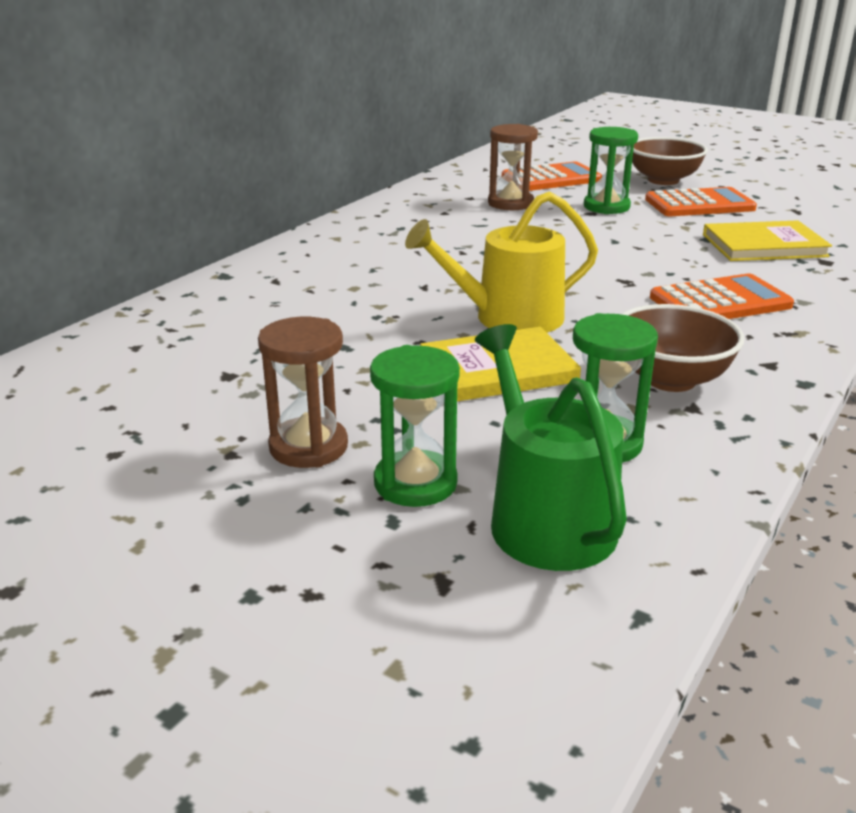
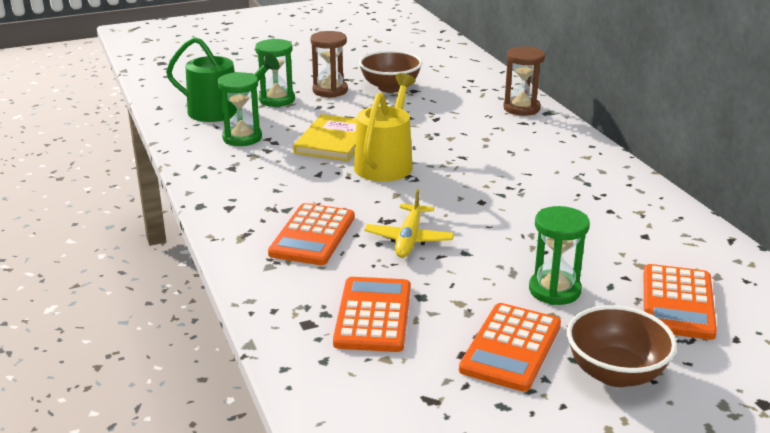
camera: 125 degrees right, 0 degrees up
(510, 203) = (609, 247): brown hourglass -> brown hourglass (521, 108)
(637, 264) = (409, 239): none -> yellow plane
(670, 379) = (260, 174): brown bowl -> brown bowl (390, 87)
(764, 245) = (373, 315): yellow book -> orange calculator

